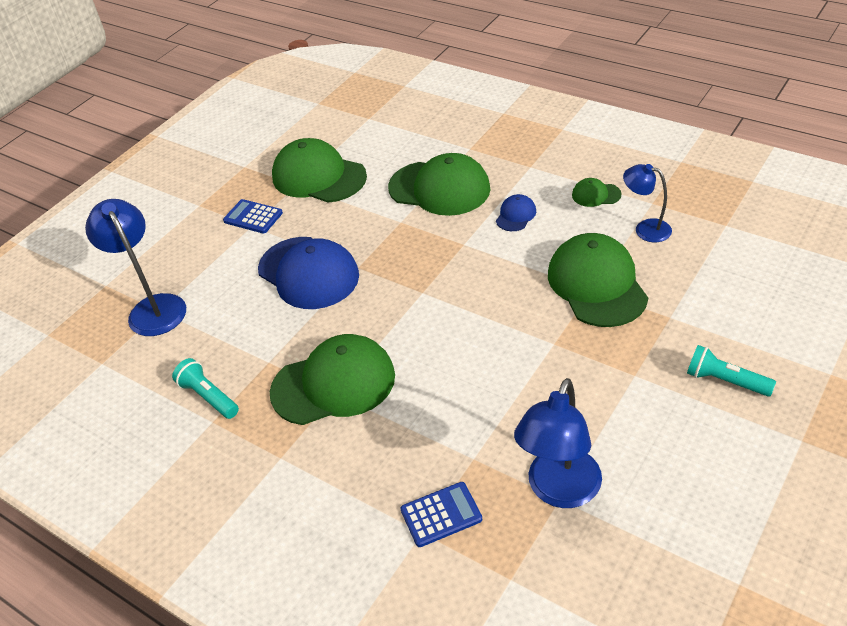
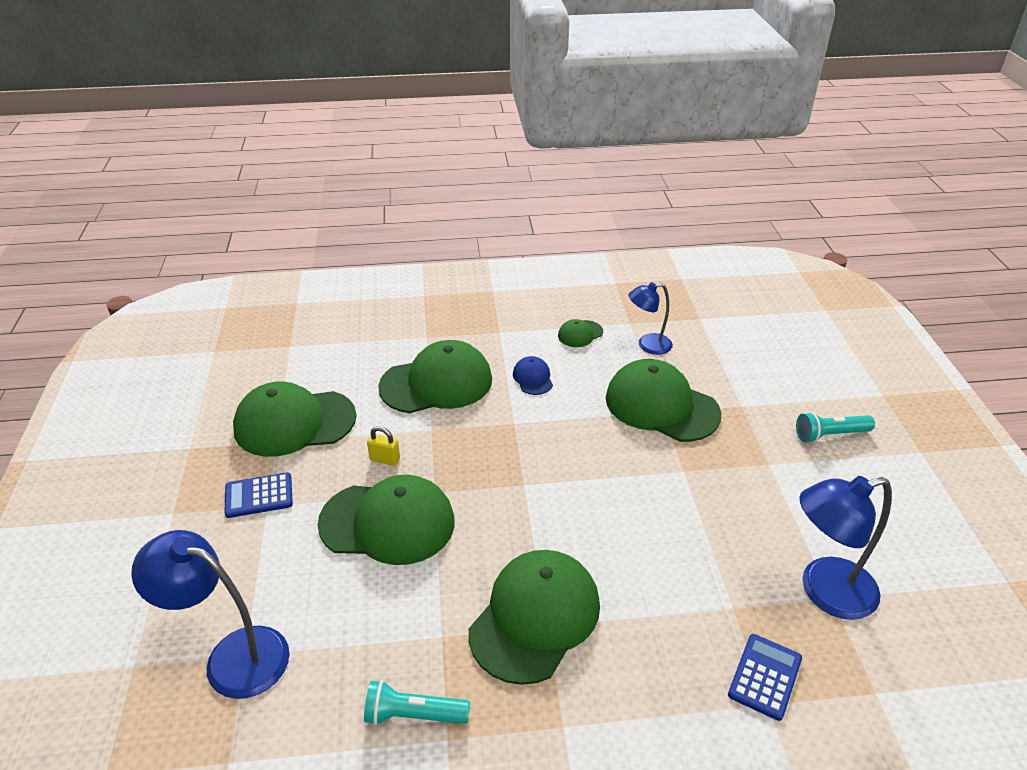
camera: 45 degrees left, 5 degrees down
(308, 273) = (387, 522): blue cap -> green cap
(349, 229) = (385, 459): none -> yellow padlock
(559, 491) = (824, 591): blue lamp -> blue lamp turned 90 degrees clockwise

